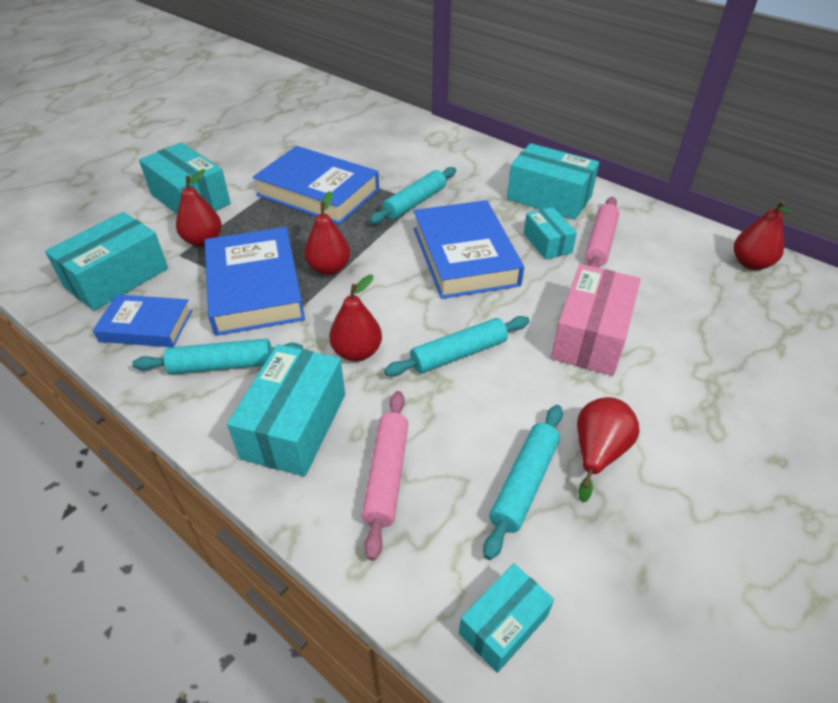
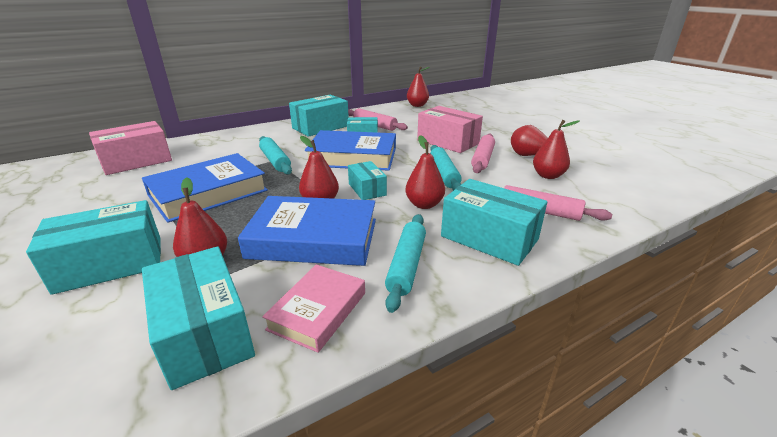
camera: 70 degrees left, 15 degrees down
(146, 326) = (318, 311): blue book -> pink book
(364, 125) = (136, 161): none -> pink box
(503, 624) = (636, 196): turquoise box -> turquoise box (367, 189)
(524, 483) = (548, 176): turquoise rolling pin -> red pear
(544, 389) = (483, 159): none -> pink rolling pin

